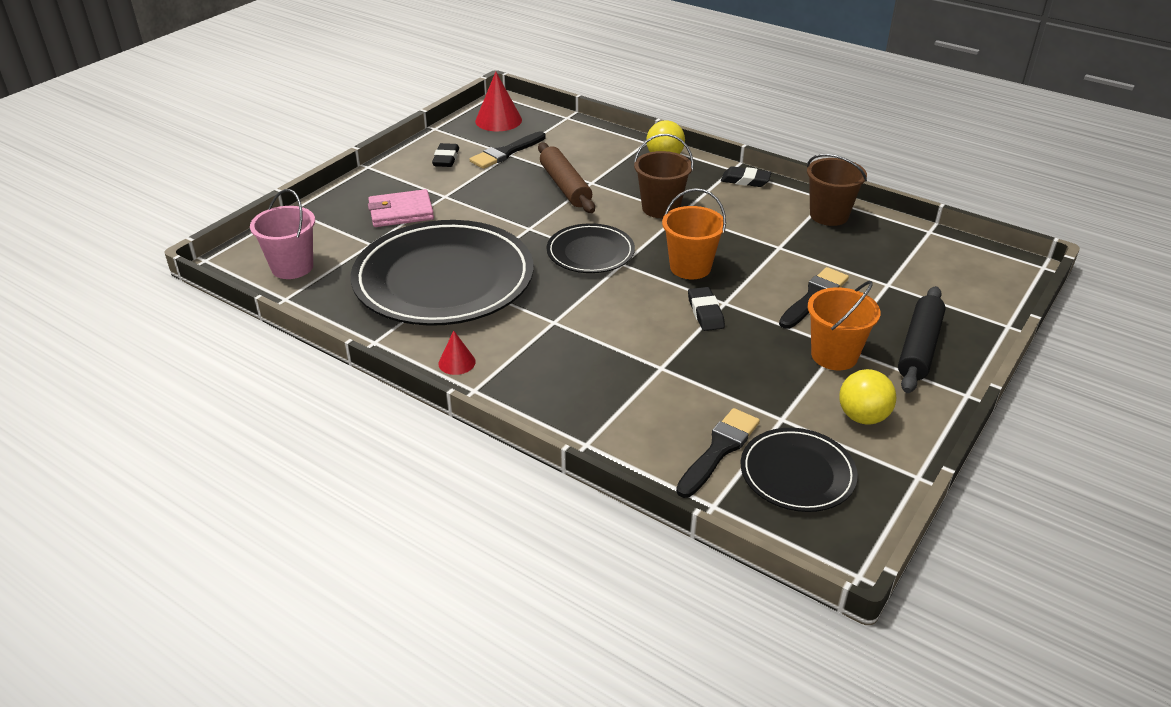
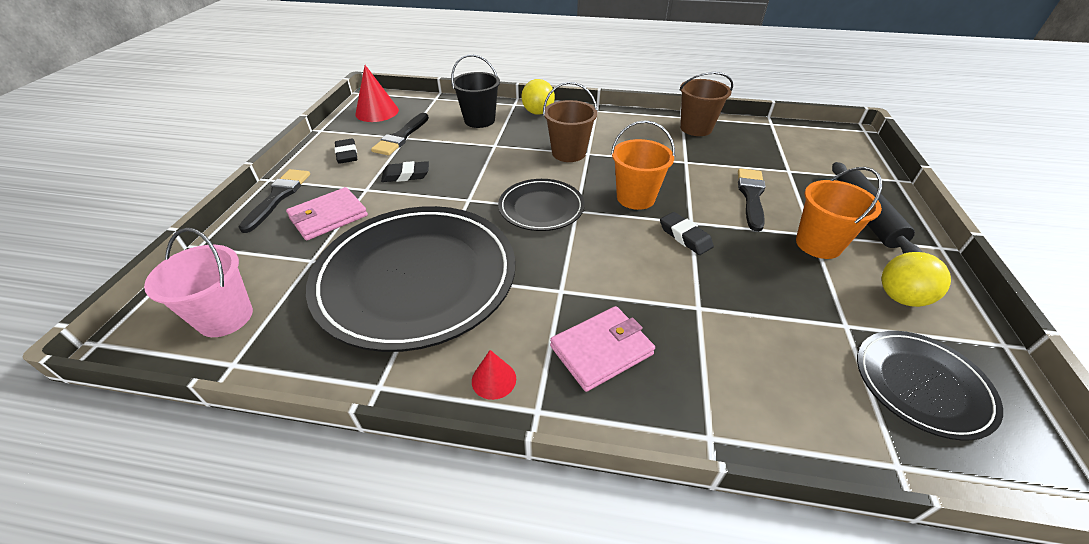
camera: 25 degrees left, 5 degrees up
(552, 370) = (601, 350): none -> pink wallet
(565, 186) = (474, 154): brown rolling pin -> none
(595, 152) = (479, 120): none -> black bucket
(719, 450) = (834, 387): black brush -> black brush (278, 197)
(745, 180) = (613, 116): black eraser -> black eraser (406, 175)

